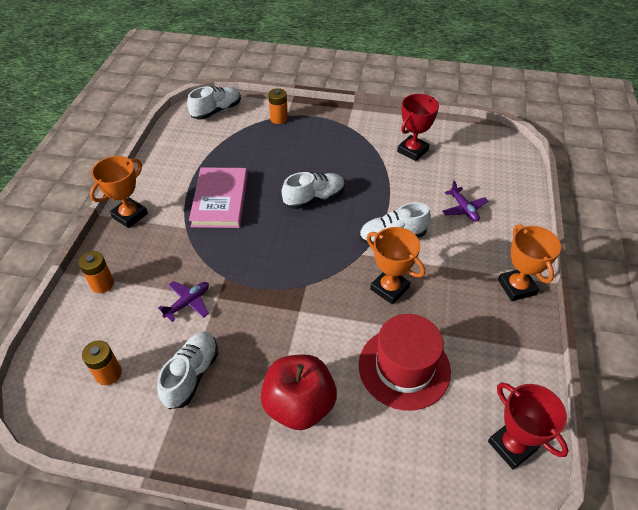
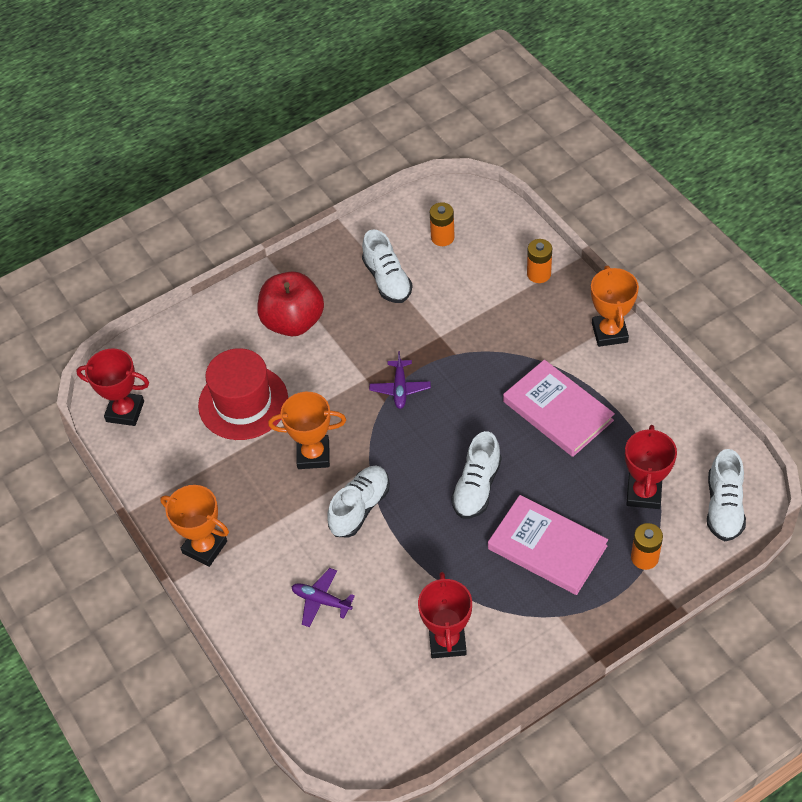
camera: 140 degrees right, 5 degrees up
(188, 303) = (456, 315): purple plane -> purple plane (400, 388)
(240, 138) = (643, 493): none -> red trophy
(316, 151) = (547, 547): none -> pink book

